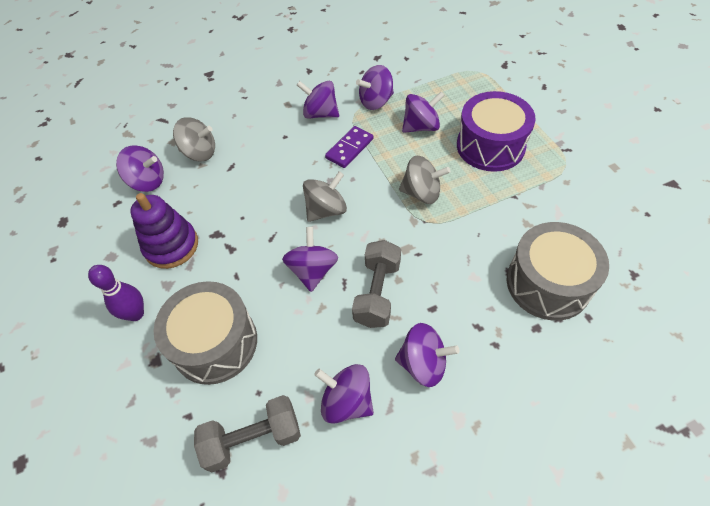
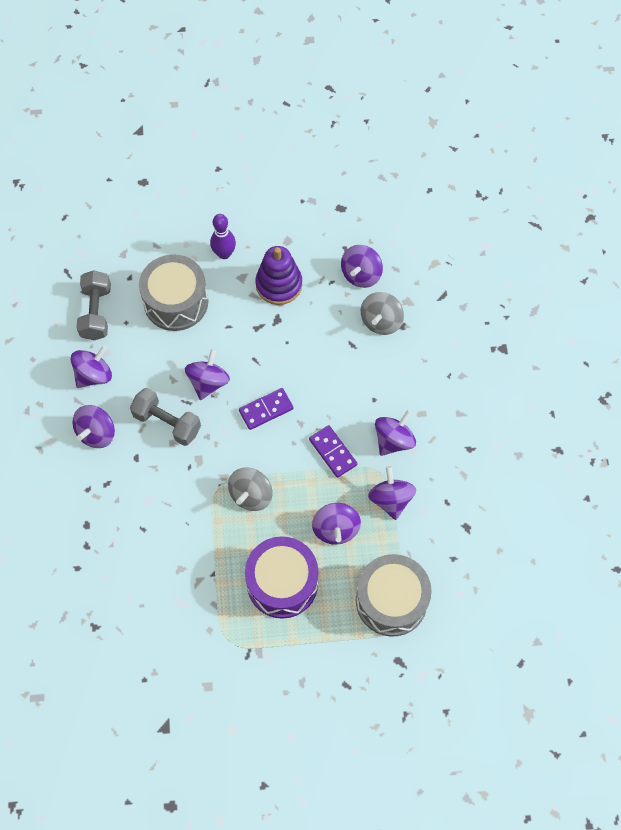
camera: 105 degrees right, 10 degrees up
(313, 270) = (208, 382): purple spinning top -> purple spinning top turned 90 degrees counterclockwise
(326, 210) = (266, 410): grey spinning top -> purple domino
(548, 283) = (117, 553): grey drum -> grey drum (391, 600)

